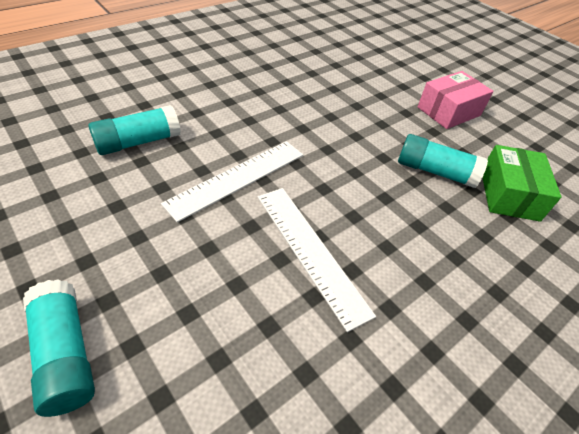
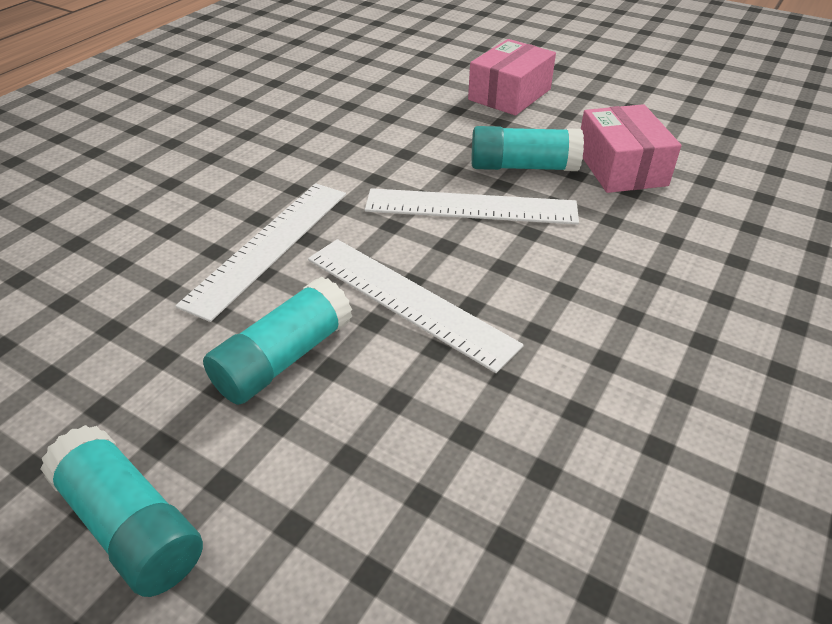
camera: 15 degrees left, 5 degrees down
(138, 142) = (102, 242): turquoise glue stick -> turquoise glue stick (284, 358)
(384, 192) = (471, 207): none -> white ruler
(509, 194) = (621, 167): green box -> pink box

